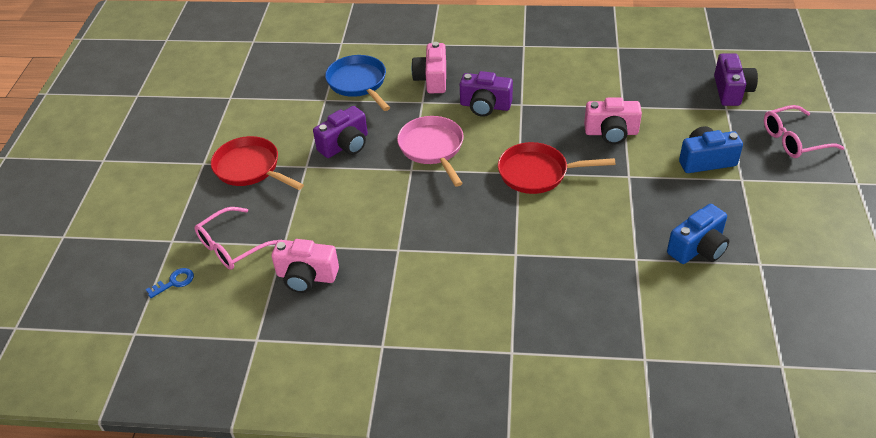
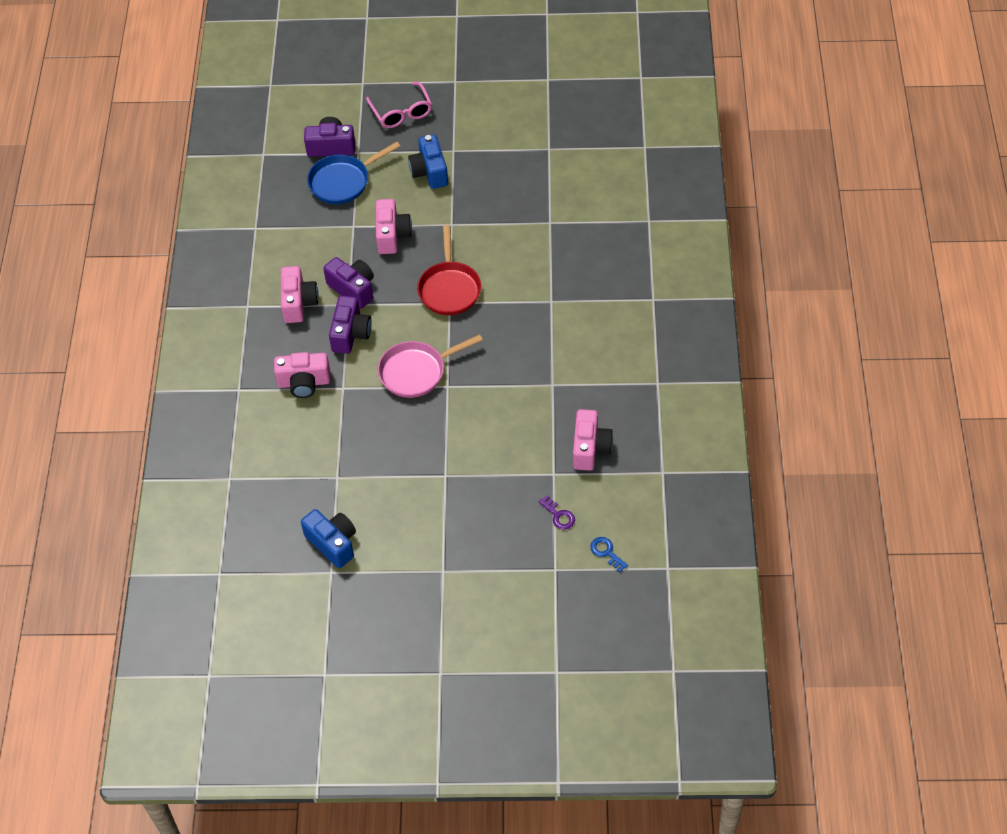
camera: 95 degrees left, 10 degrees up
(232, 246) = (559, 515): pink glasses -> purple key
(250, 168) = (449, 524): red pan -> none
(345, 145) = (412, 446): purple camera -> purple camera (353, 289)
(358, 83) = (308, 449): blue pan -> blue pan (343, 181)
(525, 74) = (298, 303): none -> pink camera
(698, 248) = (535, 183): blue camera -> blue camera (333, 543)

